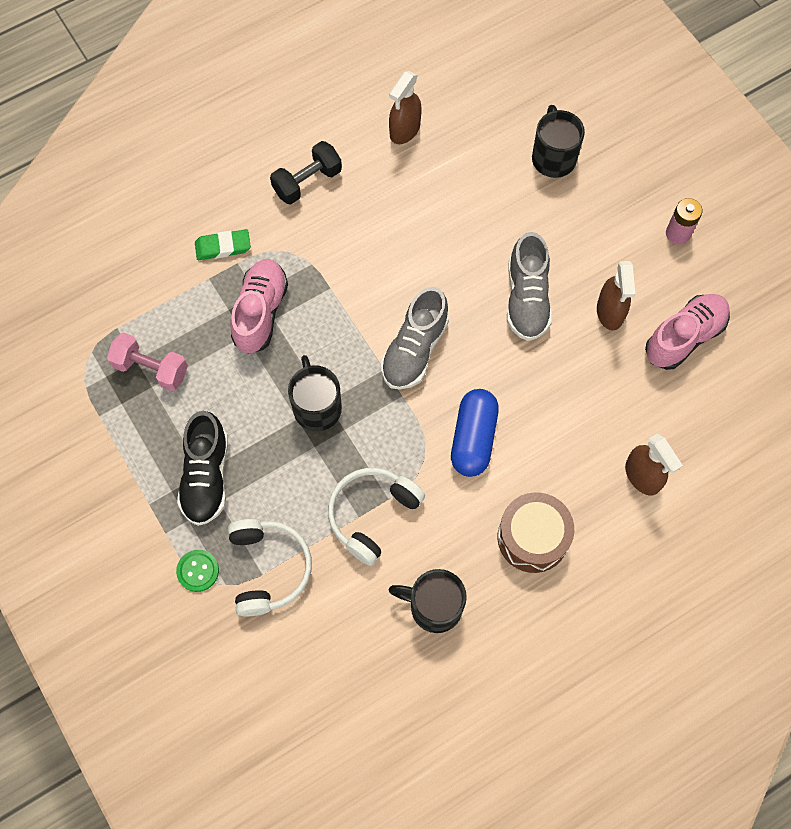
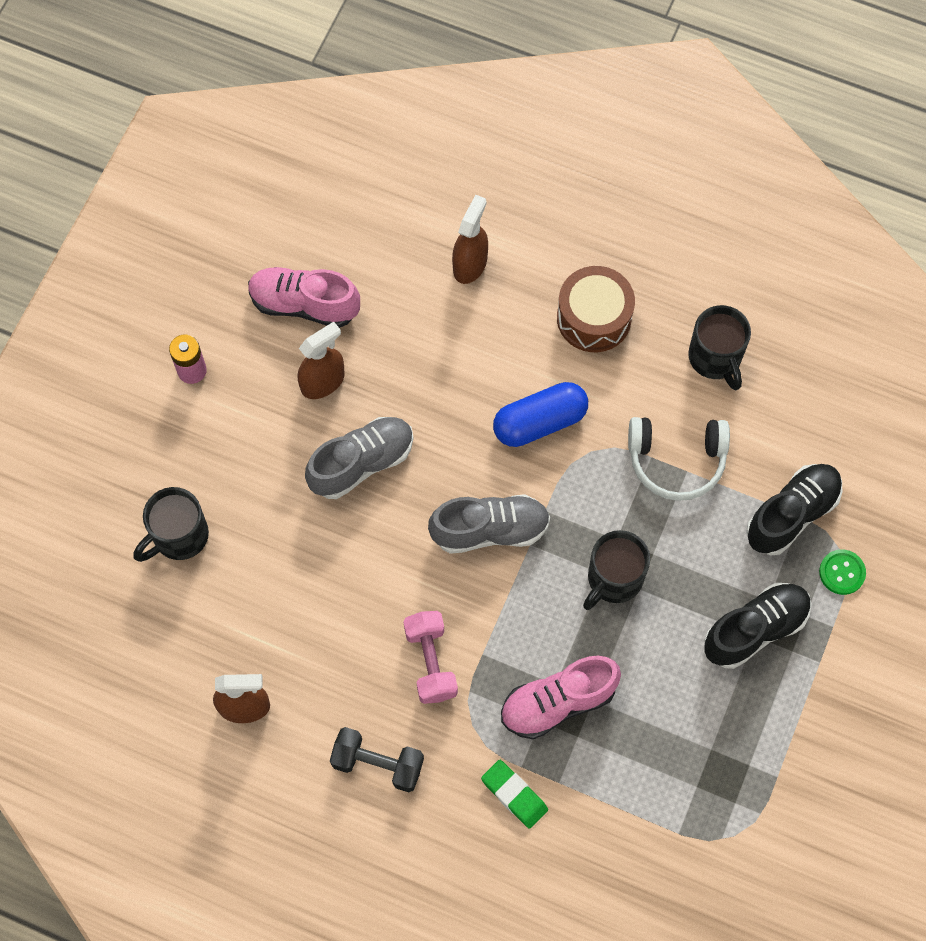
camera: 125 degrees left, 0 degrees up
(151, 369) = (694, 764): pink dumbbell -> pink dumbbell (430, 662)
(268, 568) = (792, 514): white headphones -> black shoe

